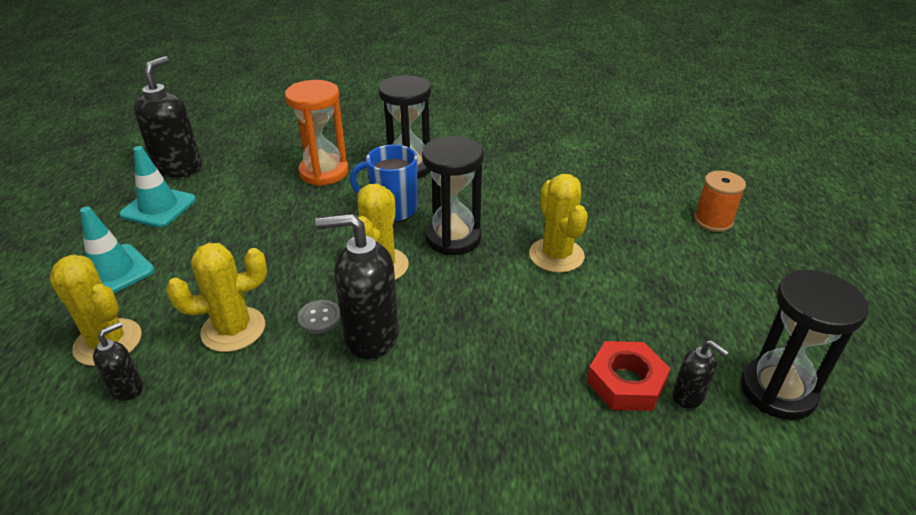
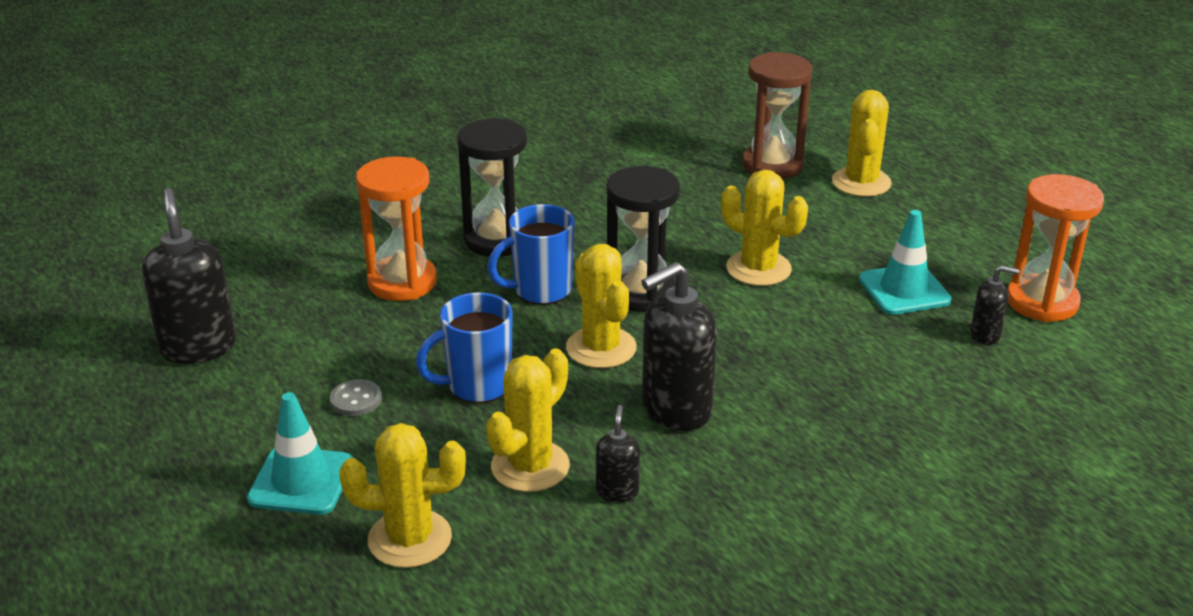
camera: 35 degrees left, 5 degrees down
(127, 388) = (497, 561): black soap dispenser -> black soap dispenser (617, 491)
(158, 207) = (246, 398): turquoise traffic cone -> turquoise traffic cone (904, 290)
(277, 257) = (477, 386): none -> blue mug
(319, 318) = (604, 418): grey button -> grey button (356, 400)
(626, 382) = (930, 346): red nut -> none
(654, 183) = (772, 165): none -> brown hourglass
(713, 221) = (861, 182): orange spool -> yellow cactus
(777, 391) = (1042, 302): black hourglass -> orange hourglass

